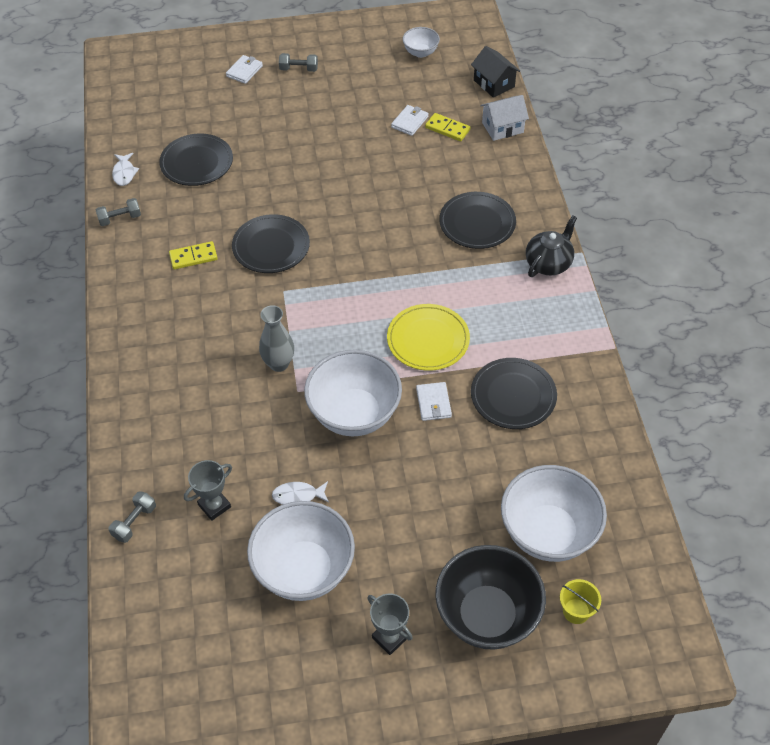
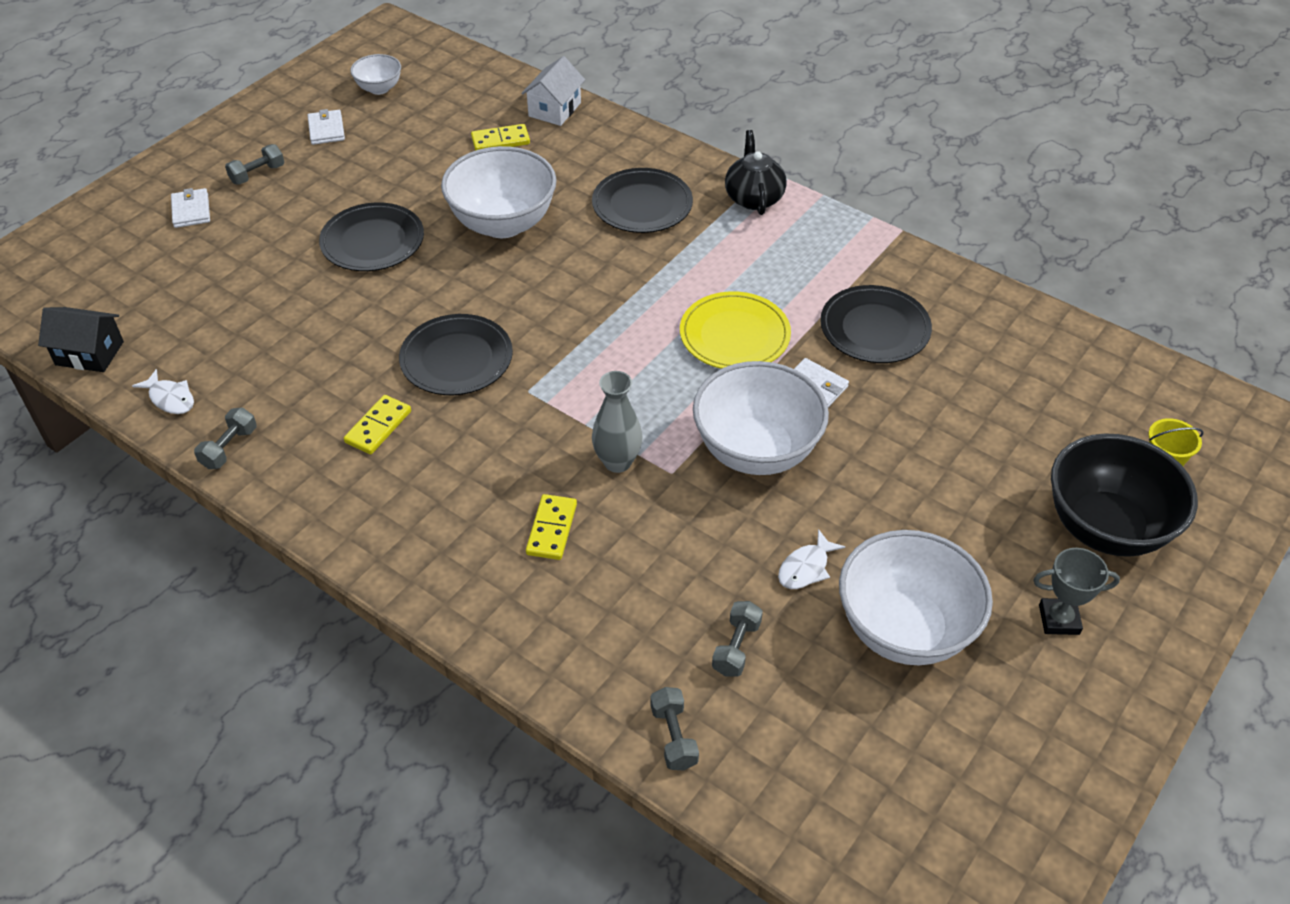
camera: 45 degrees left, 5 degrees down
(197, 162) = (253, 332): black plate -> black plate (372, 241)
(206, 374) = (551, 529): none -> yellow domino
(214, 506) = (736, 647): grey trophy -> grey dumbbell
(409, 122) = (452, 156): white wallet -> white wallet (326, 130)
(494, 83) = (494, 76): black house -> black house (90, 353)
(548, 533) = (1057, 418): white bowl -> white bowl (503, 223)

